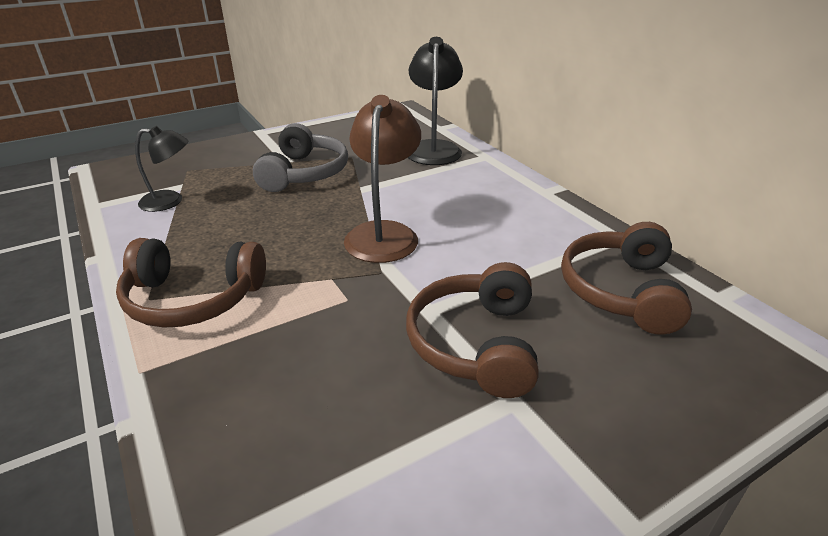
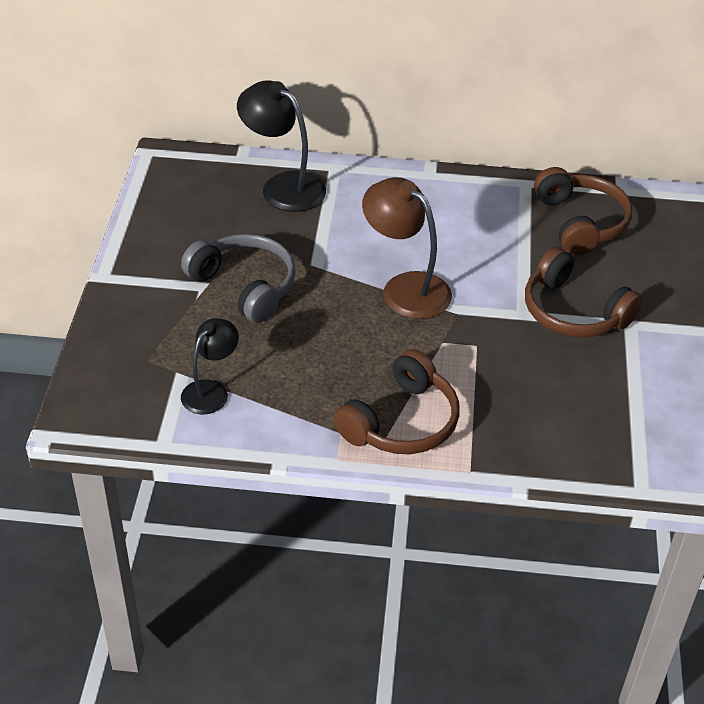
camera: 55 degrees left, 10 degrees up
(621, 291) = (580, 223): brown headphones -> brown headphones turned 150 degrees counterclockwise

